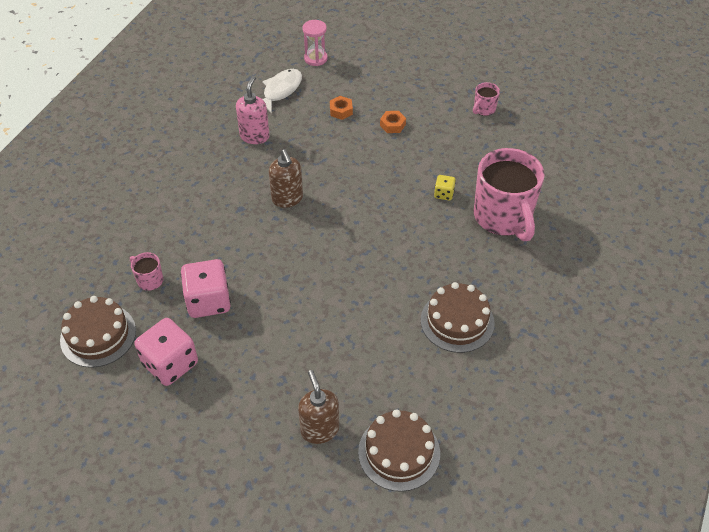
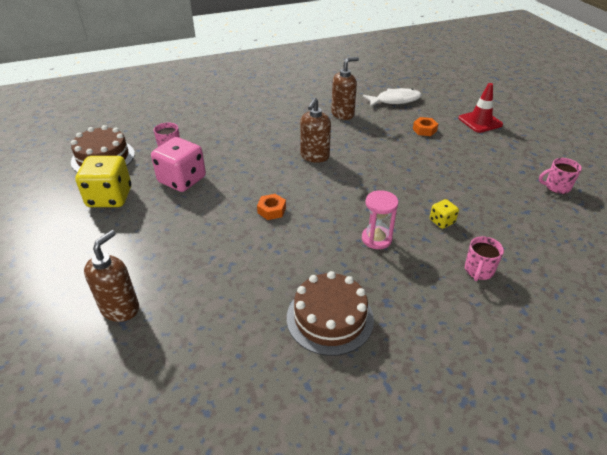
camera: 45 degrees right, 10 degrees down
(170, 364) = (110, 197): pink dice -> yellow dice
(254, 136) = (343, 114): pink soap dispenser -> brown soap dispenser
(315, 58) = (445, 95): pink hourglass -> pink hourglass (376, 239)
(373, 73) = (480, 121): none -> red traffic cone
(392, 125) = (455, 157): orange nut -> orange nut (271, 210)
(399, 452) = (142, 378): brown cake -> none
(503, 217) = (478, 271): pink mug -> pink mug, size x0.42

